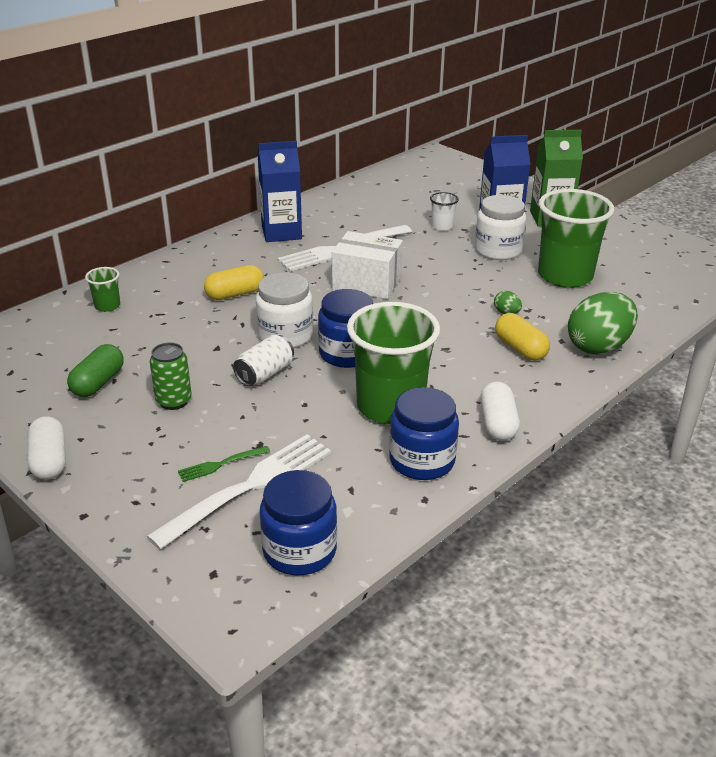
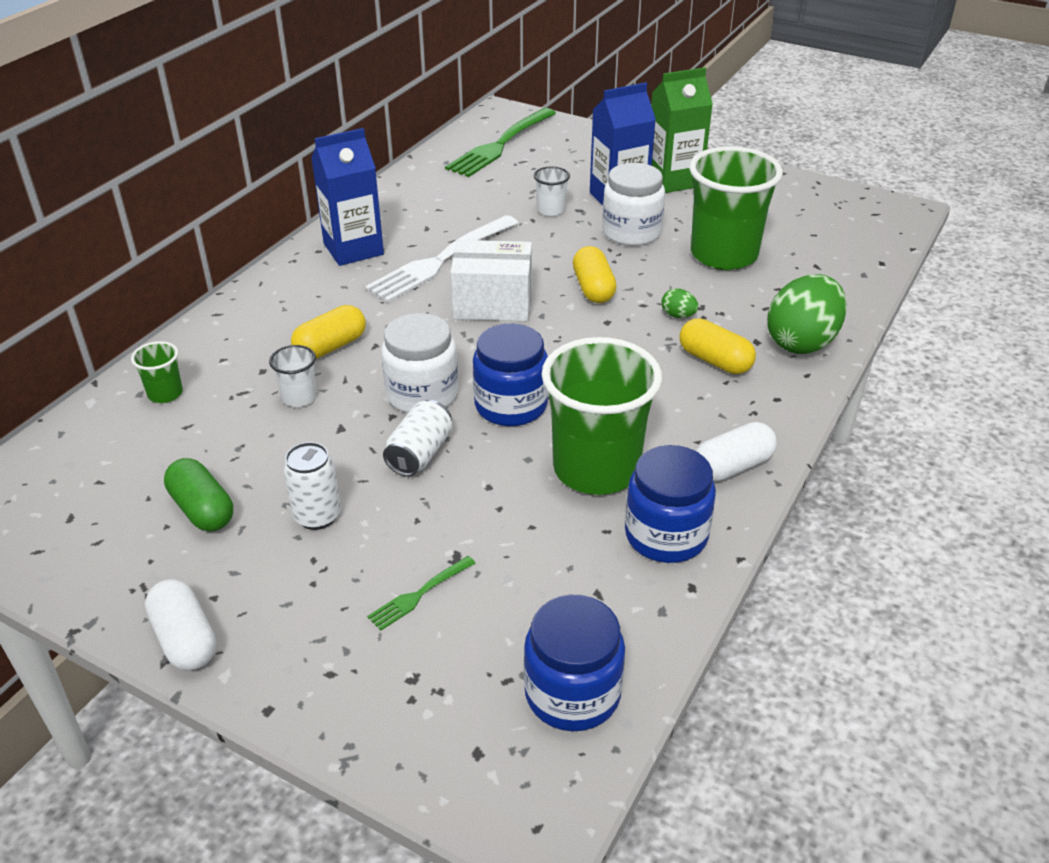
camera: 15 degrees left, 5 degrees up
(98, 383) = (202, 509): green capsule -> green capsule turned 45 degrees counterclockwise
(174, 401) = (317, 516): green can -> white can
(197, 323) = (299, 397): none -> white cup
(249, 487) = (470, 618): white fork -> none
(425, 177) = (500, 145): none -> green fork
(448, 284) = (593, 288): none -> yellow capsule
(497, 423) = (732, 466): white capsule -> white capsule turned 75 degrees clockwise

